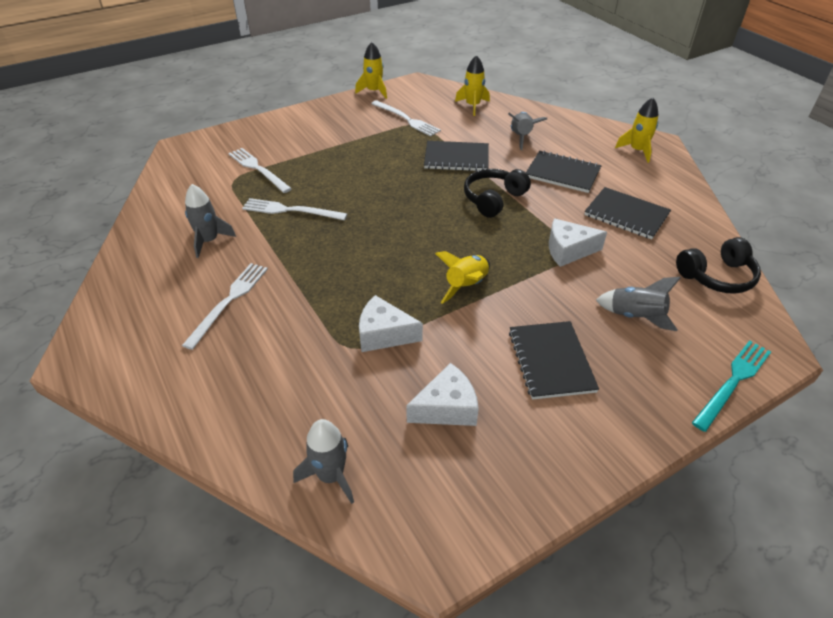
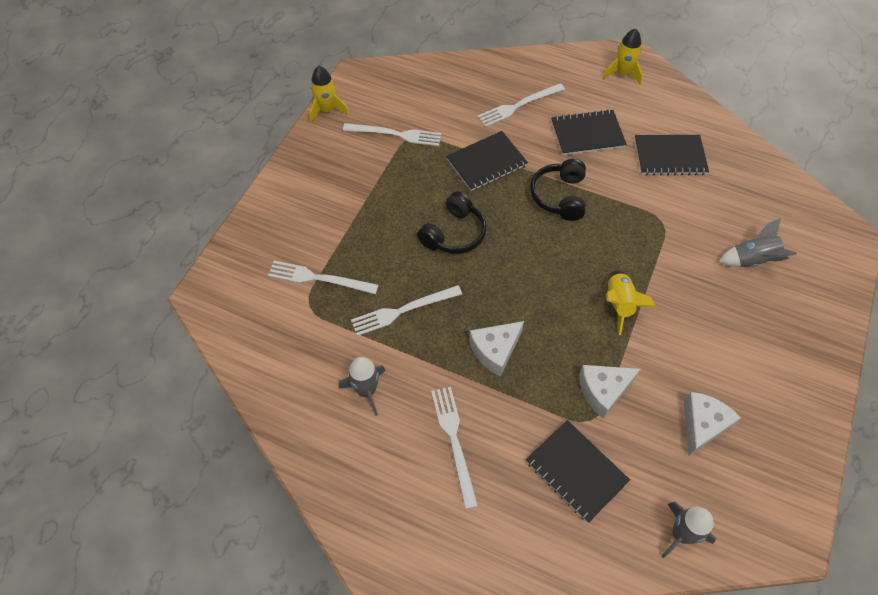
camera: 35 degrees left, 15 degrees up
(472, 106) = (440, 84): yellow rocket -> none
(521, 137) = (518, 106): grey rocket -> white fork
(551, 361) = (732, 338): black notebook -> black notebook (576, 471)
(568, 250) = (659, 221): white cheese -> white cheese (495, 350)
(716, 276) = (773, 187): black headphones -> black headphones (454, 233)
(733, 381) = (847, 281): turquoise fork -> none

